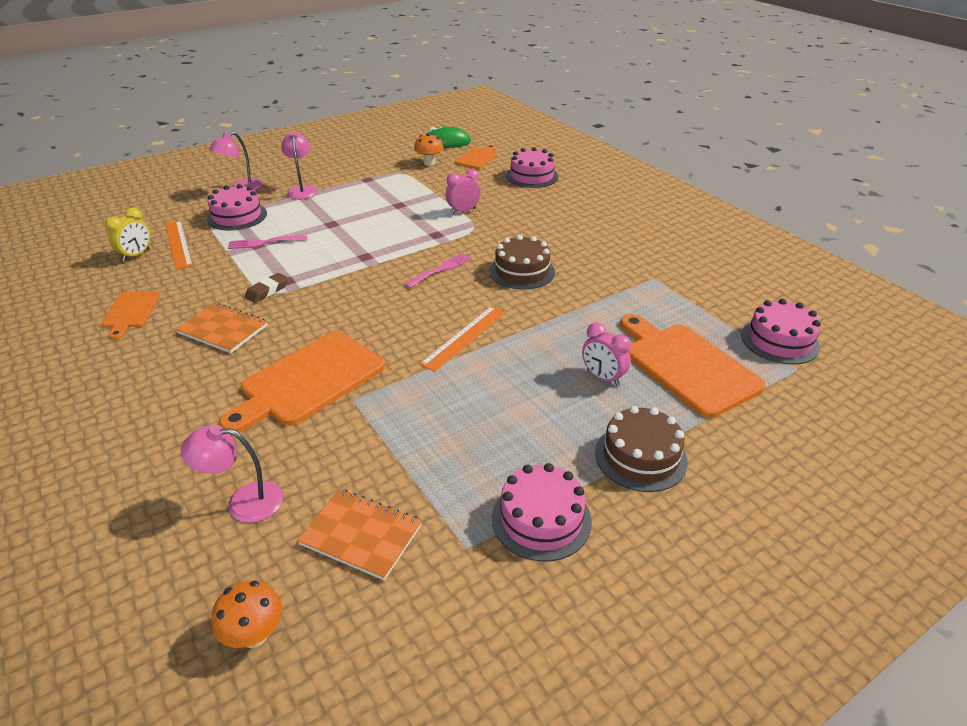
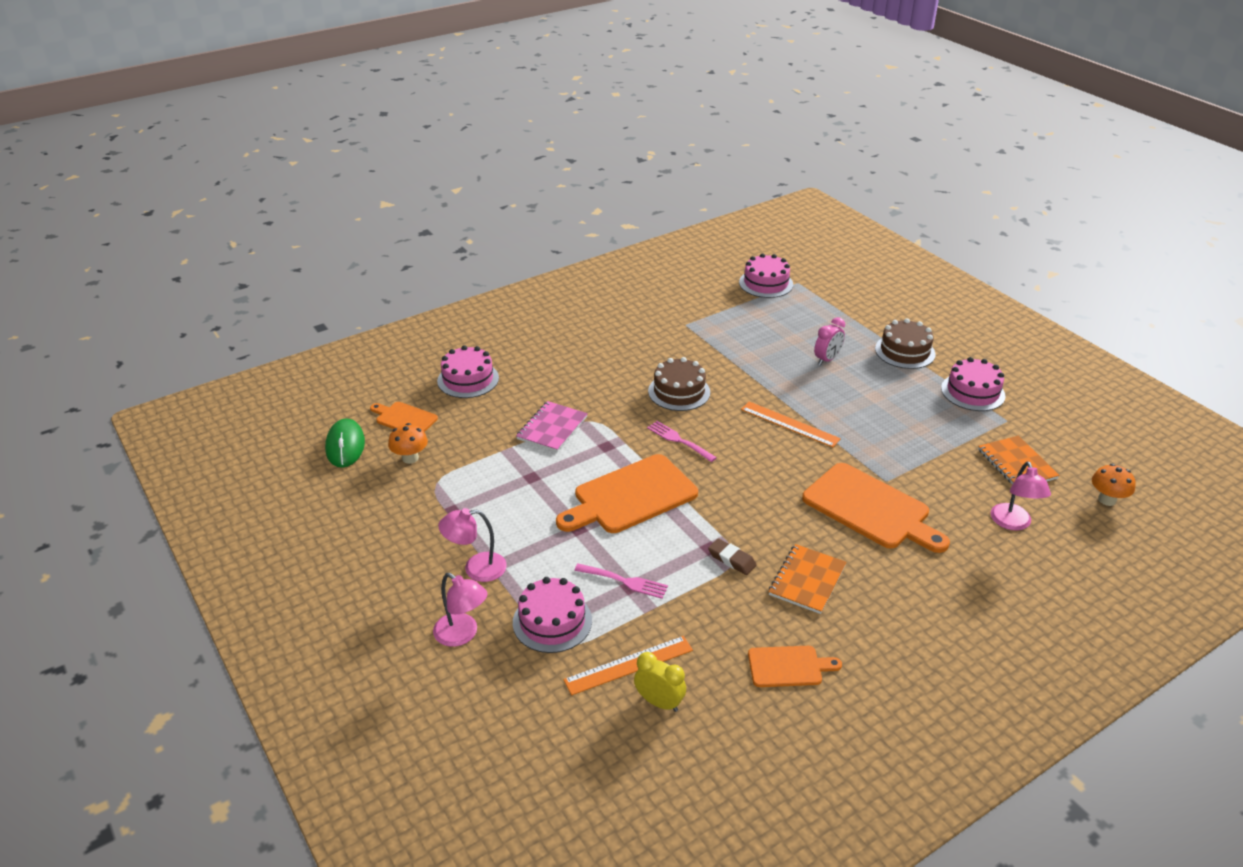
camera: 90 degrees left, 0 degrees up
(264, 242) = (625, 581): pink fork -> pink fork turned 60 degrees counterclockwise
(361, 535) = (1017, 464): orange notebook -> orange notebook turned 45 degrees counterclockwise
(463, 211) = (552, 428): pink clock -> pink notebook
(686, 366) = (804, 324): orange cutting board -> orange cutting board (631, 496)

